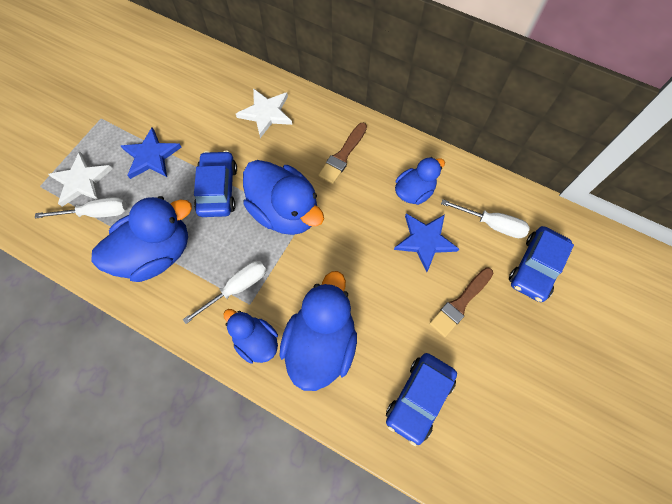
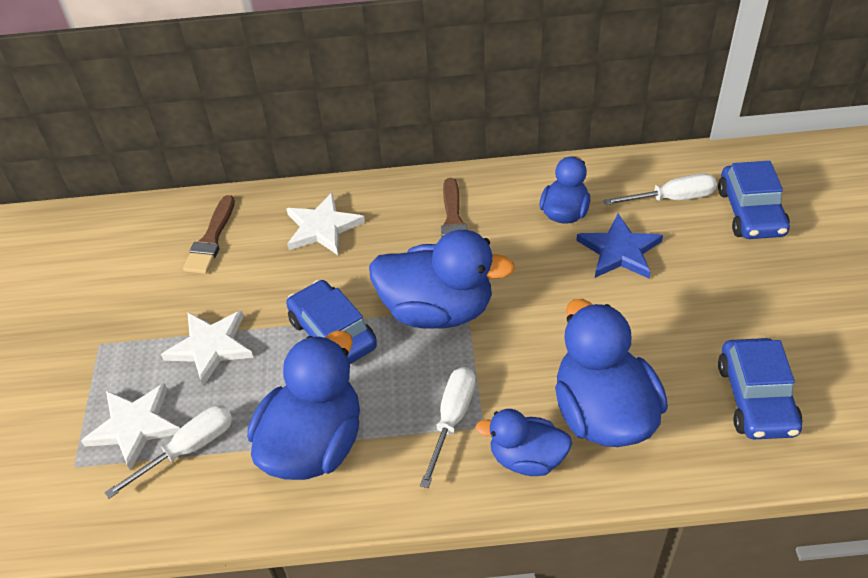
camera: 30 degrees left, 20 degrees down
(151, 156) = (210, 347): blue star -> white star
(460, 303) = (710, 286): brown brush -> brown brush (211, 239)

